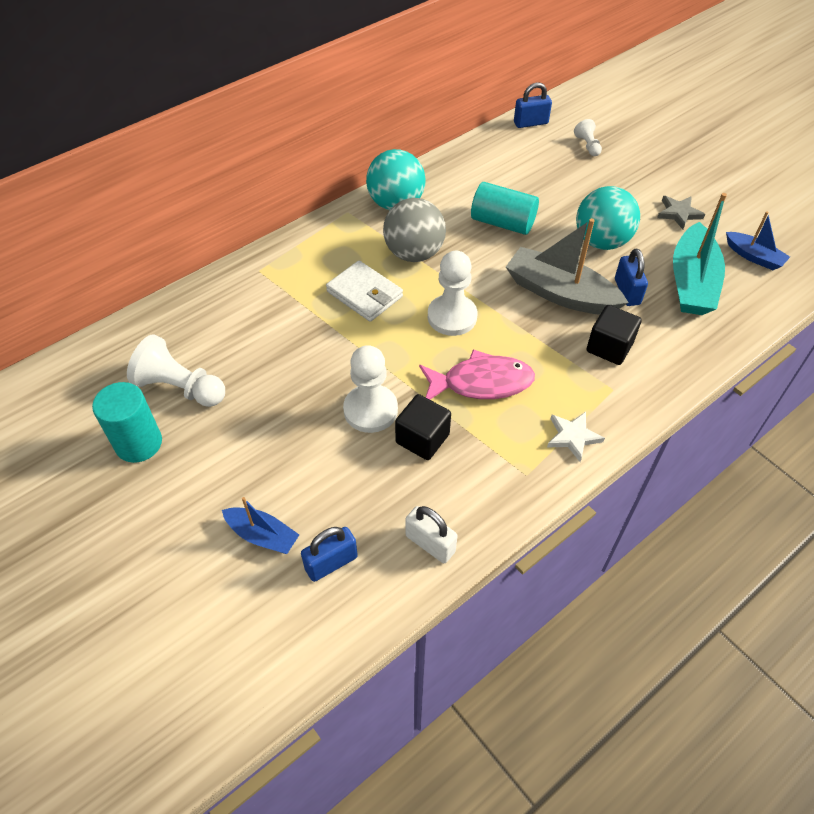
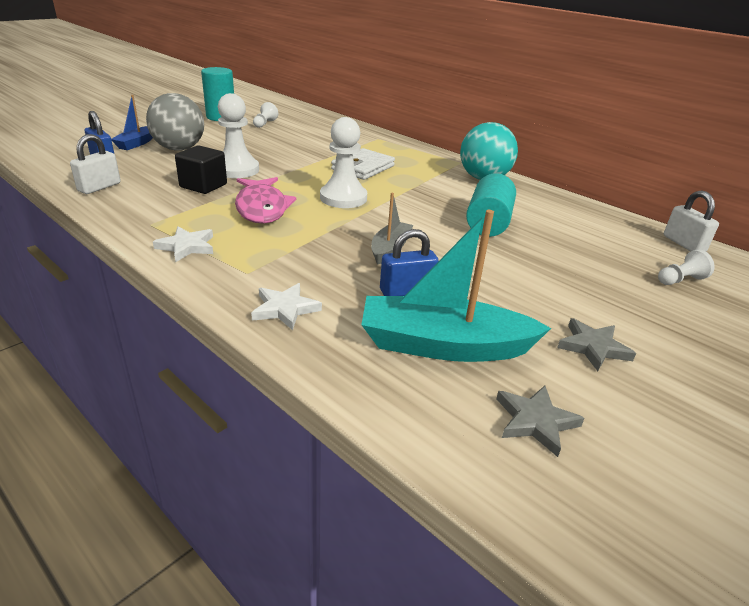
camera: 80 degrees right, 20 degrees down
(180, 387) = (264, 123): white pawn -> white pawn, size x0.53
(414, 253) = (420, 184): grey ball -> grey ball (179, 149)
(530, 123) = (683, 244): blue padlock -> white padlock
(560, 293) = (390, 249): grey boat -> grey boat, size x0.55
(601, 241) = (491, 279): turquoise ball -> none
(609, 347) = (311, 273): black cube -> none
(664, 364) = (285, 309): none -> white star
(754, 257) = (535, 421): blue boat -> grey star

